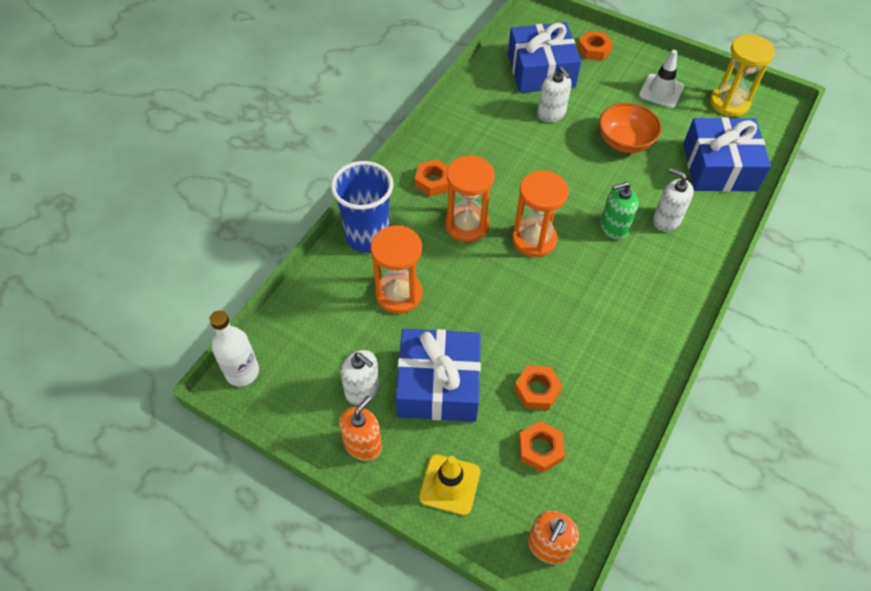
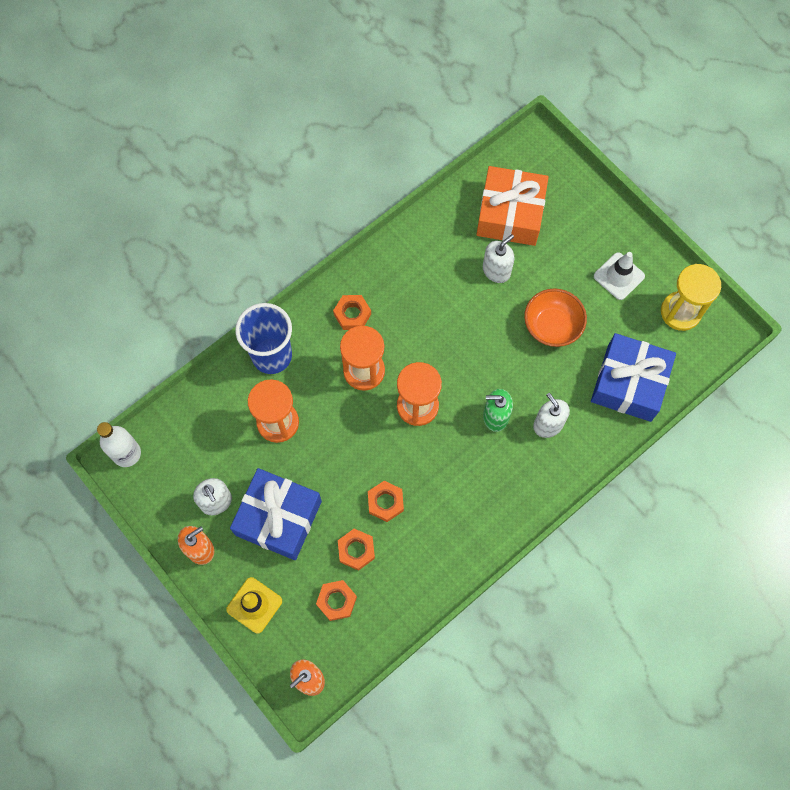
camera: 20 degrees right, 15 degrees up
(541, 70) = (510, 214): blue gift -> orange gift
(551, 114) = (496, 270): white soap dispenser -> white soap dispenser turned 120 degrees counterclockwise
(594, 50) = (576, 203): orange nut -> orange nut (385, 502)

